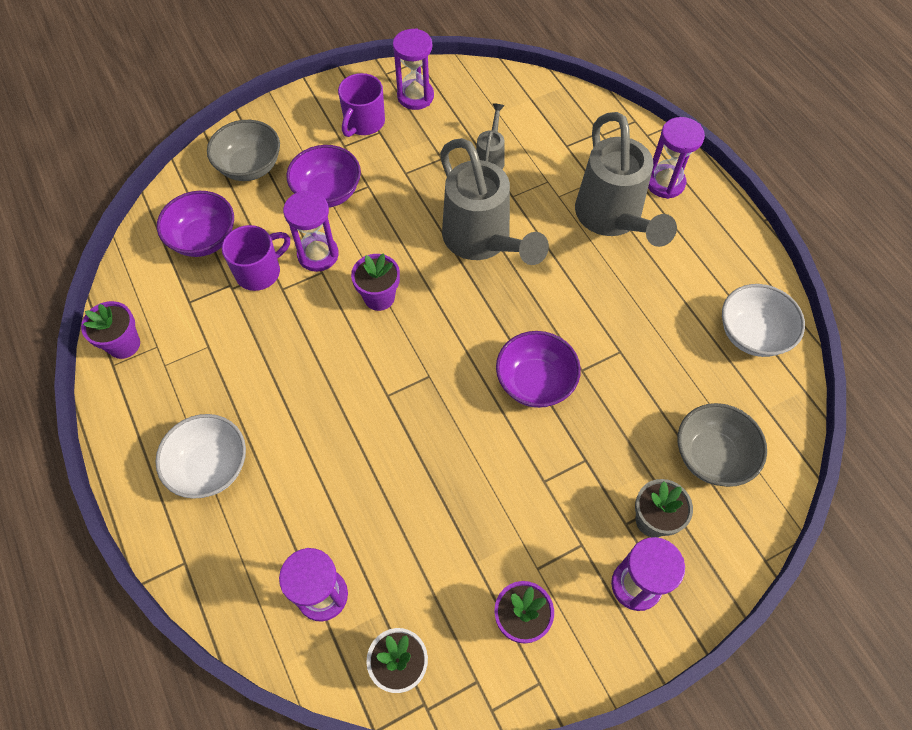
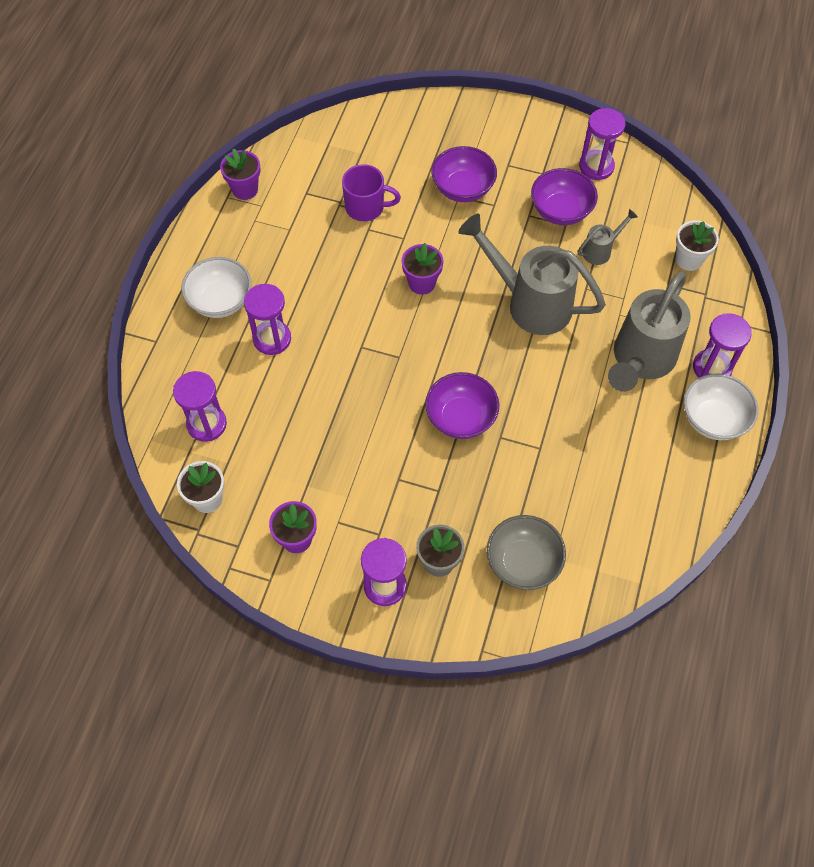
camera: 45 degrees right, 0 degrees up
(204, 239) = (354, 160): purple bowl -> purple bowl (560, 211)
(250, 166) = (431, 133): grey bowl -> none
(318, 255) = (413, 225): purple hourglass -> purple hourglass (272, 339)
(364, 122) = (539, 159): purple mug -> none
(482, 242) = (529, 302): grey watering can -> grey watering can turned 105 degrees clockwise
(560, 116) = (688, 259): none -> white flower pot
(752, 334) = (648, 518): white bowl -> white bowl (713, 419)

